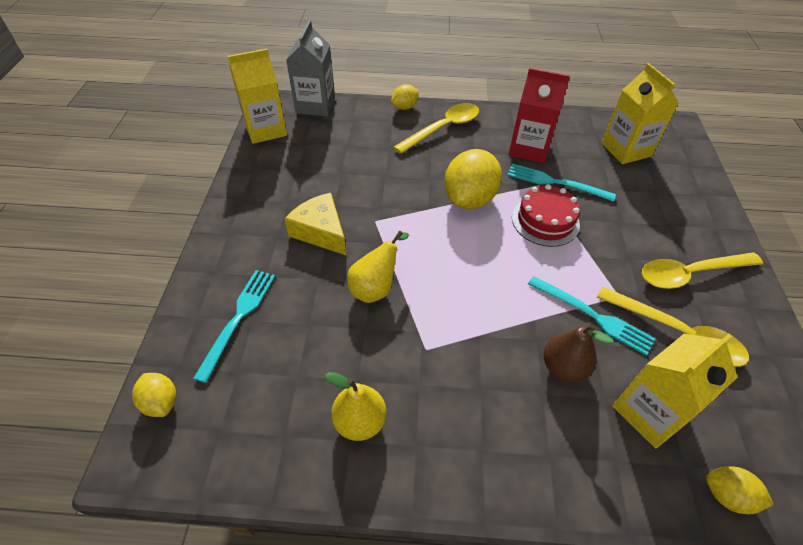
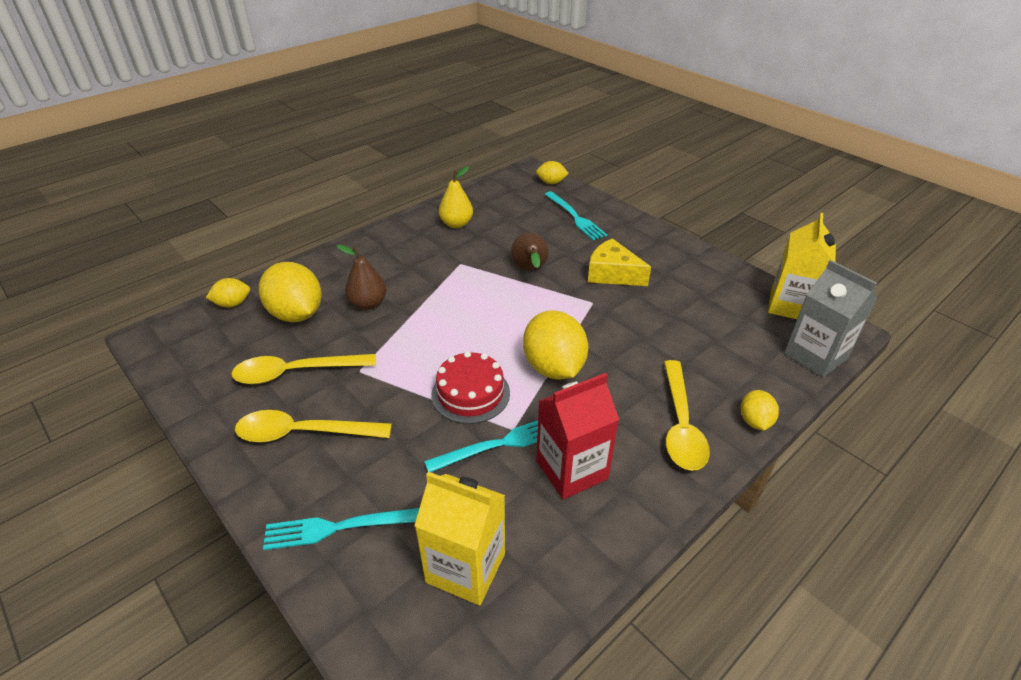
camera: 135 degrees right, 10 degrees down
(321, 231) = (612, 274): yellow cheese -> yellow cheese turned 150 degrees counterclockwise
(375, 288) = (530, 270): yellow pear -> brown pear
(593, 316) = (369, 344): turquoise fork -> turquoise fork (339, 527)
(649, 412) = (296, 314): yellow carton -> yellow lemon
(690, 273) = (304, 433): yellow spoon -> yellow spoon turned 120 degrees counterclockwise

